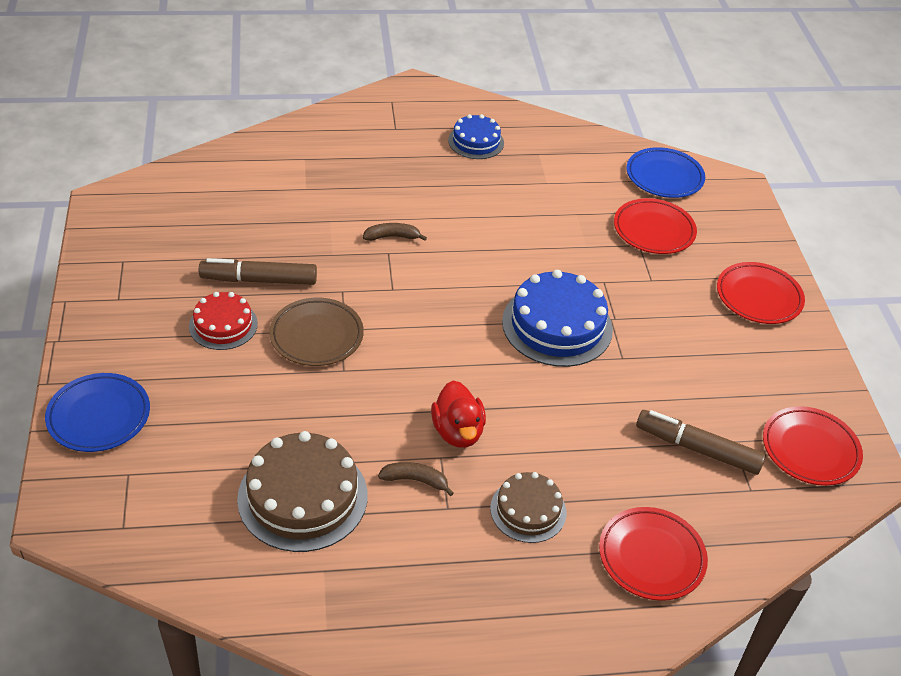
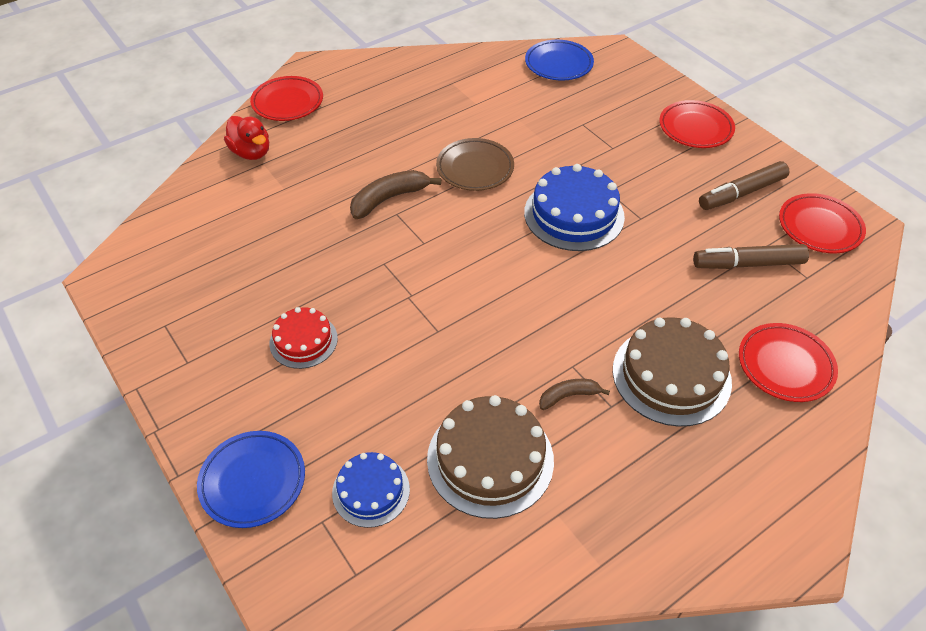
camera: 25 degrees left, 5 degrees up
(259, 280) = (304, 286): brown marker -> brown marker (741, 193)
(316, 336) = (392, 312): brown plate -> brown plate (475, 168)
(392, 237) = (389, 199): brown banana -> brown banana, size x1.66
(457, 431) = (568, 338): red duck -> red duck (251, 152)
(476, 141) = (395, 92): blue cake -> blue cake (371, 491)
(528, 510) = (671, 375): brown cake -> brown cake, size x1.68
(654, 230) = (584, 108): red plate -> red plate (287, 102)

